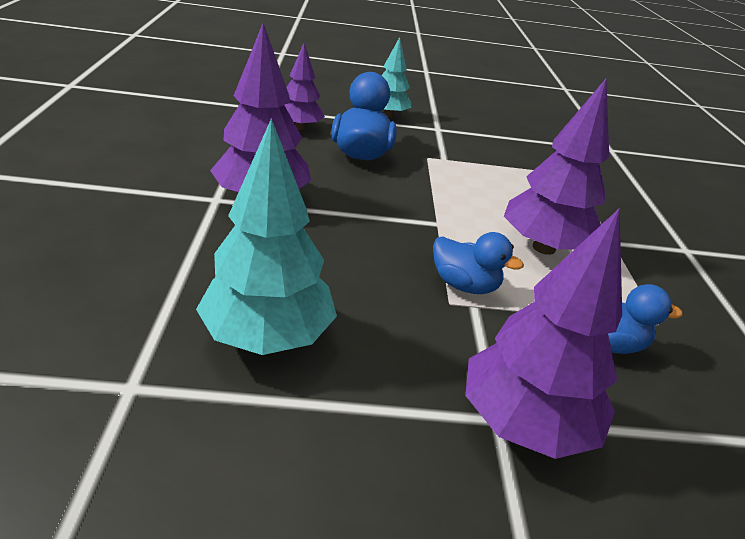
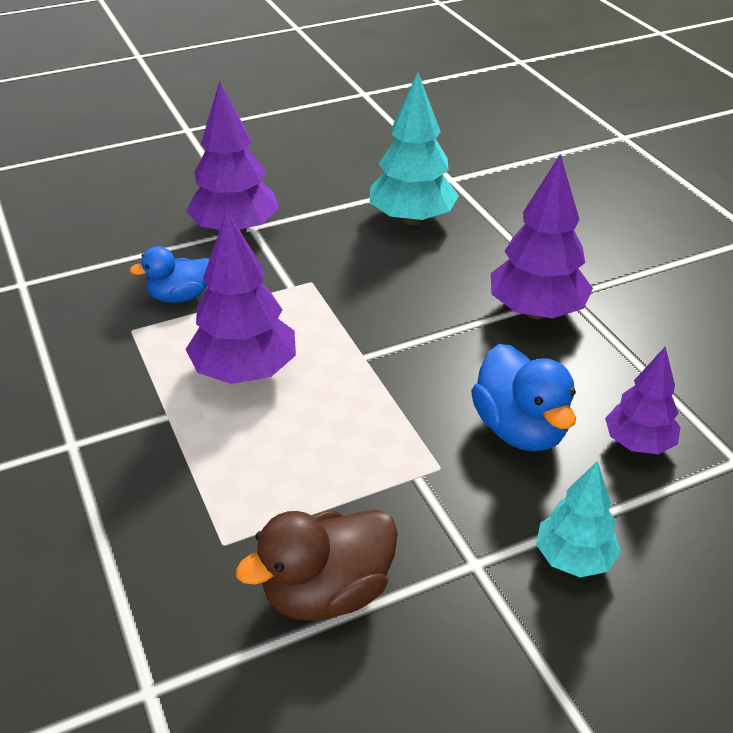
camera: 160 degrees right, 5 degrees up
(464, 285) = (307, 300): blue duck -> none
(518, 145) = (327, 592): none -> brown duck

